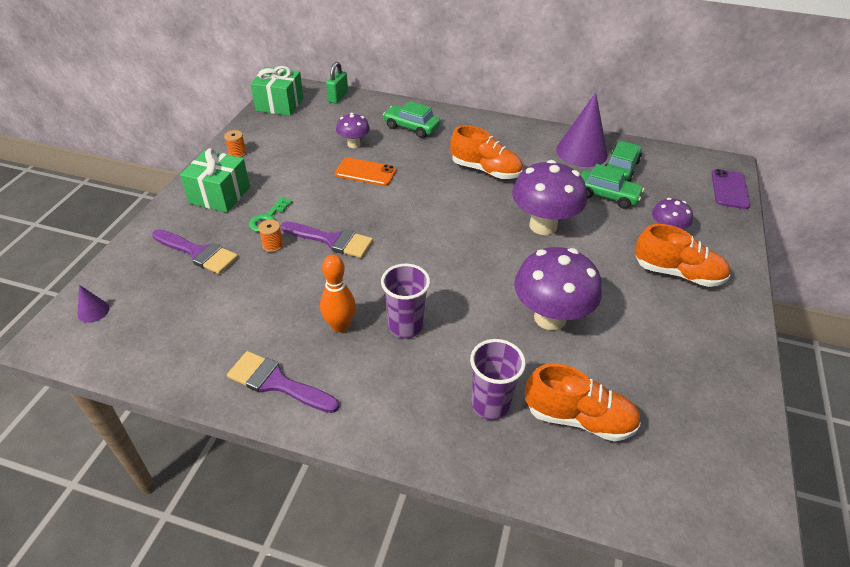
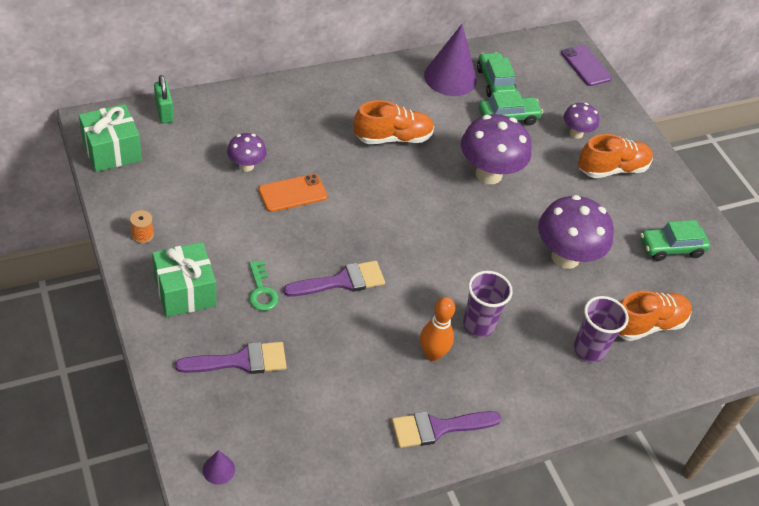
camera: 45 degrees left, 5 degrees up
(273, 245) = (297, 315): orange spool -> none
(411, 127) = (279, 118): green car -> green car (671, 248)

